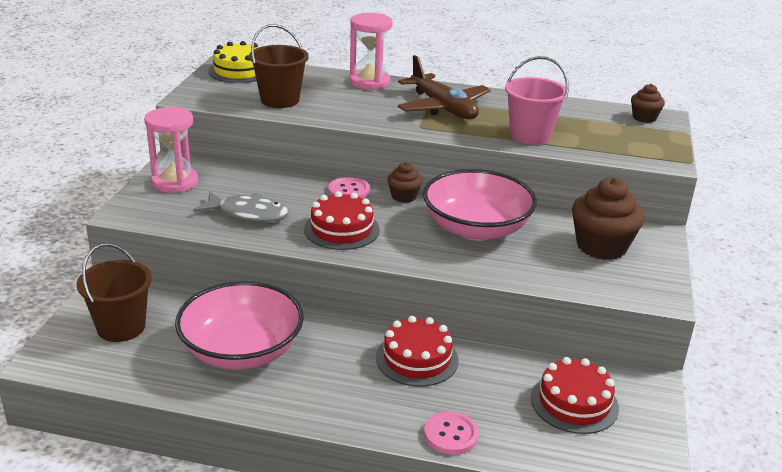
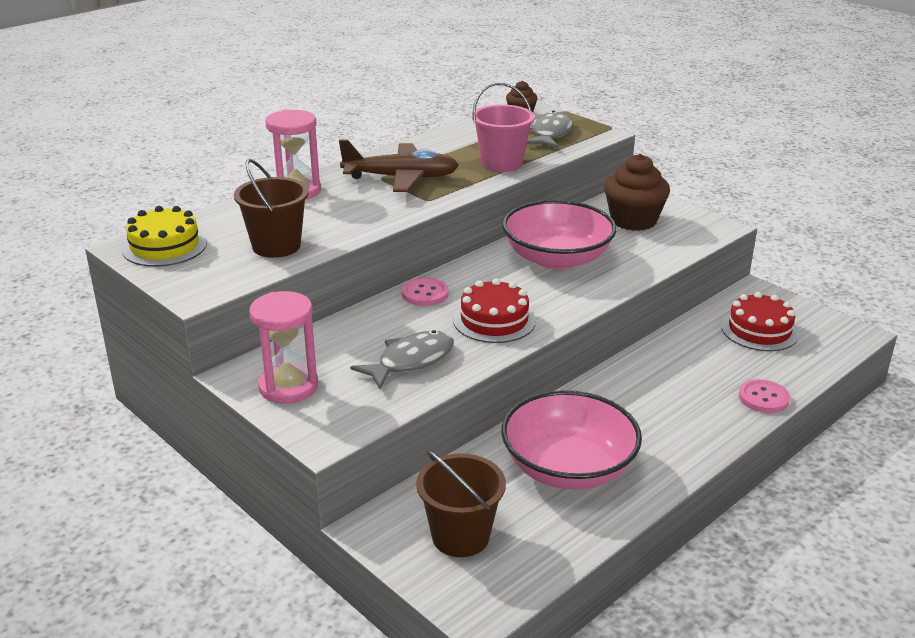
camera: 55 degrees left, 0 degrees up
(404, 196) = (466, 271): brown cupcake -> none
(417, 359) = (654, 377): red cake -> none
(625, 139) = (550, 134): none -> grey fish

